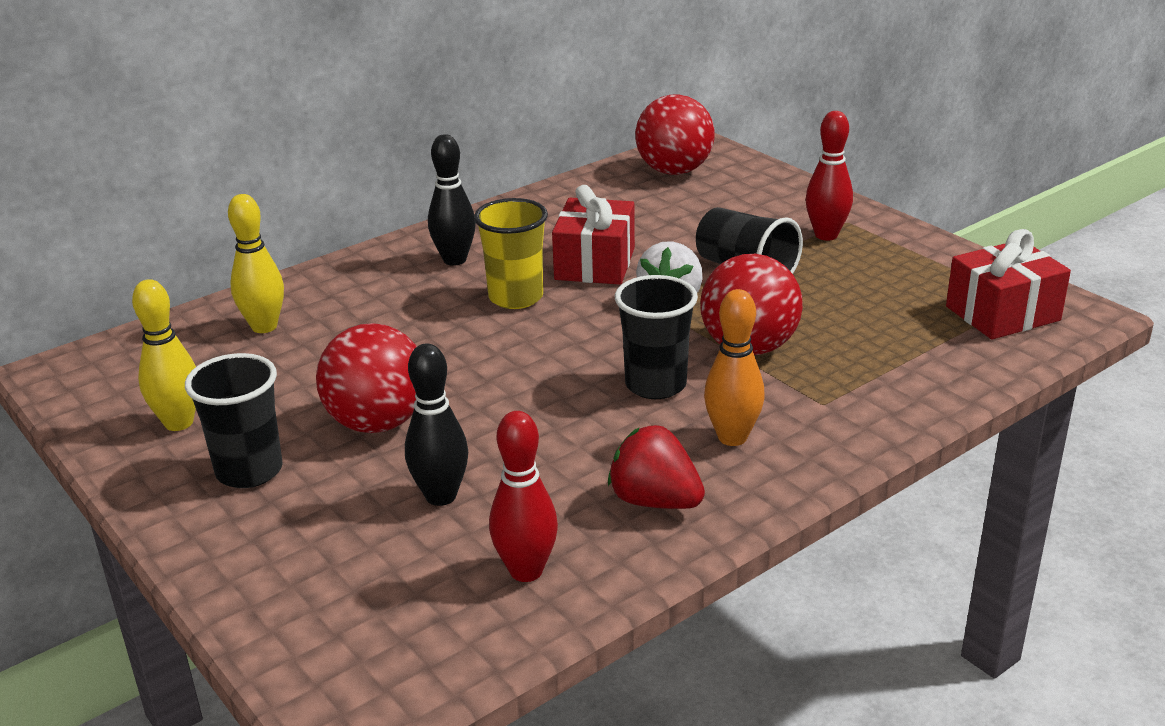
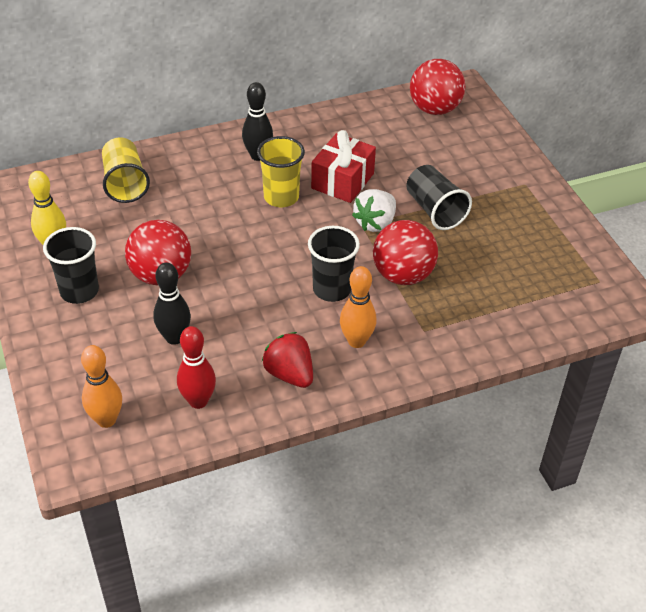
camera: 15 degrees right, 15 degrees up
(264, 327) = (125, 183): yellow bowling pin -> yellow cup
(379, 635) = (106, 420): none -> orange bowling pin
(826, 235) = (504, 193): red bowling pin -> none
(1002, 313) = (579, 289): red gift -> none

